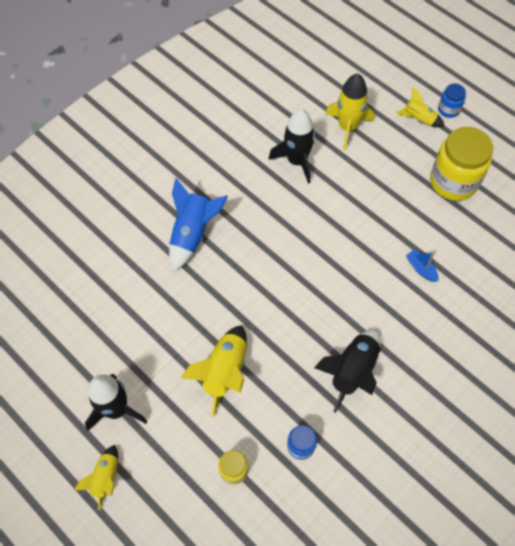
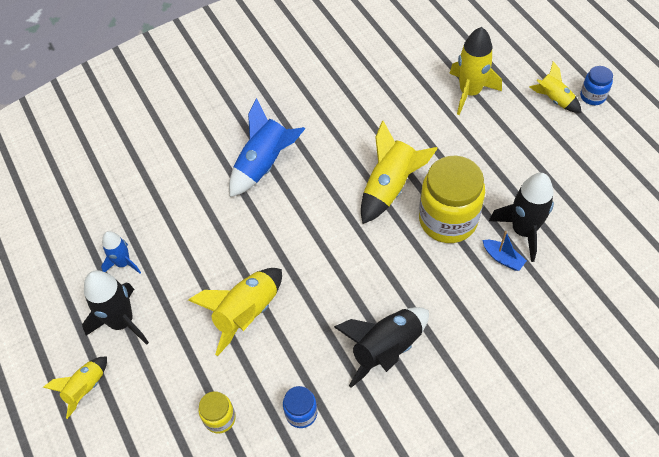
camera: 20 degrees right, 5 degrees down
(97, 356) = (123, 263): none -> blue rocket
(296, 161) = (401, 115): black rocket -> black rocket (523, 231)
(309, 229) = (390, 187): none -> yellow rocket
(421, 268) = (503, 258): blue boat -> blue boat turned 150 degrees clockwise
(453, 182) = (572, 174): yellow jar -> yellow jar (448, 220)

